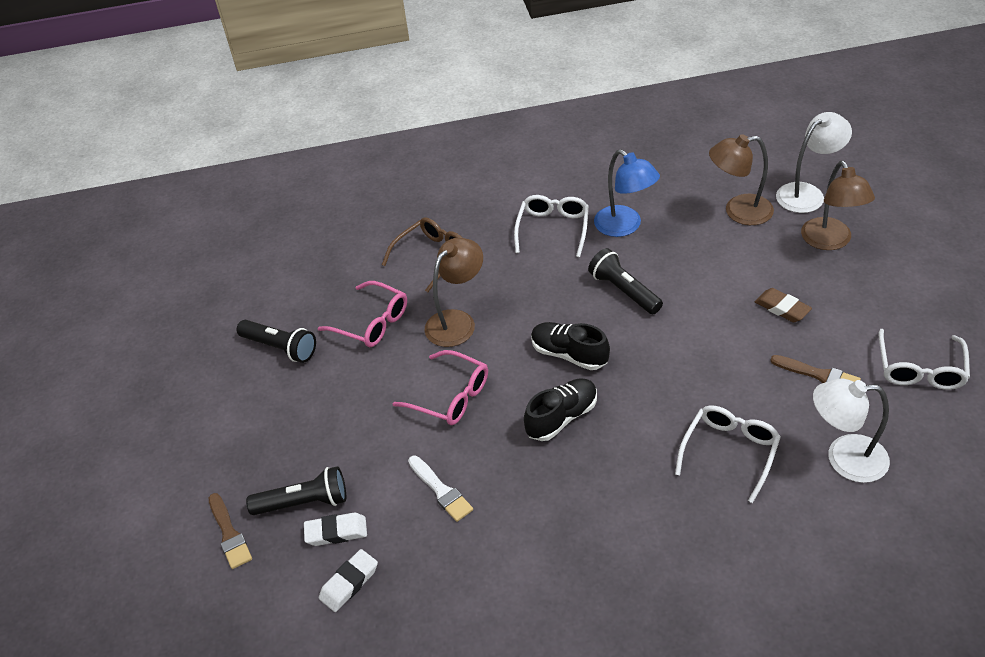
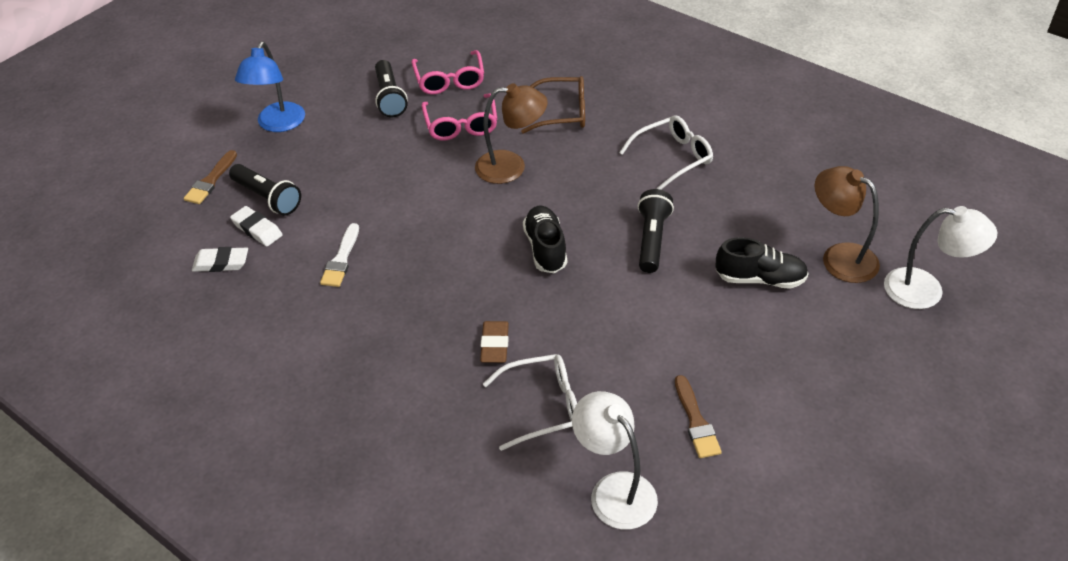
camera: 45 degrees right, 0 degrees up
(450, 396) = (433, 209): pink glasses -> pink glasses (449, 80)
(562, 417) = (475, 283): black shoe -> black shoe (760, 279)
(624, 226) = (728, 197): blue lamp -> blue lamp (278, 124)
(782, 308) = (750, 352): brown eraser -> brown eraser (495, 345)
(830, 241) = (880, 341): brown lamp -> none
(920, 369) = (786, 493): white glasses -> none

